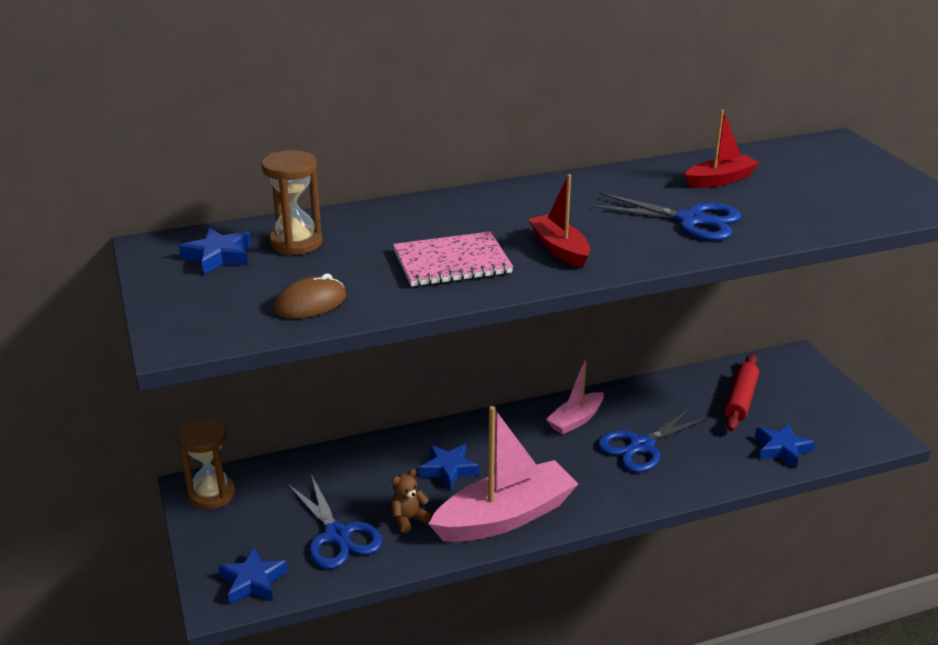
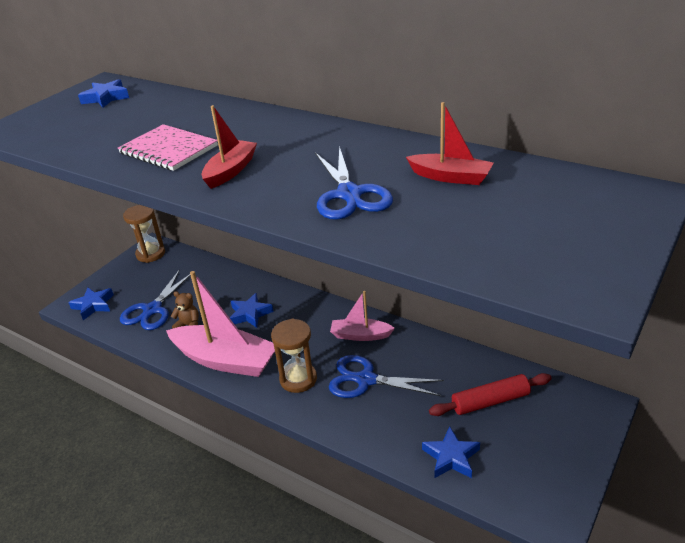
camera: 55 degrees right, 5 degrees up
(296, 243) = (144, 105): brown hourglass -> brown hourglass (298, 379)
(310, 303) = (71, 139): brown mouse -> none

